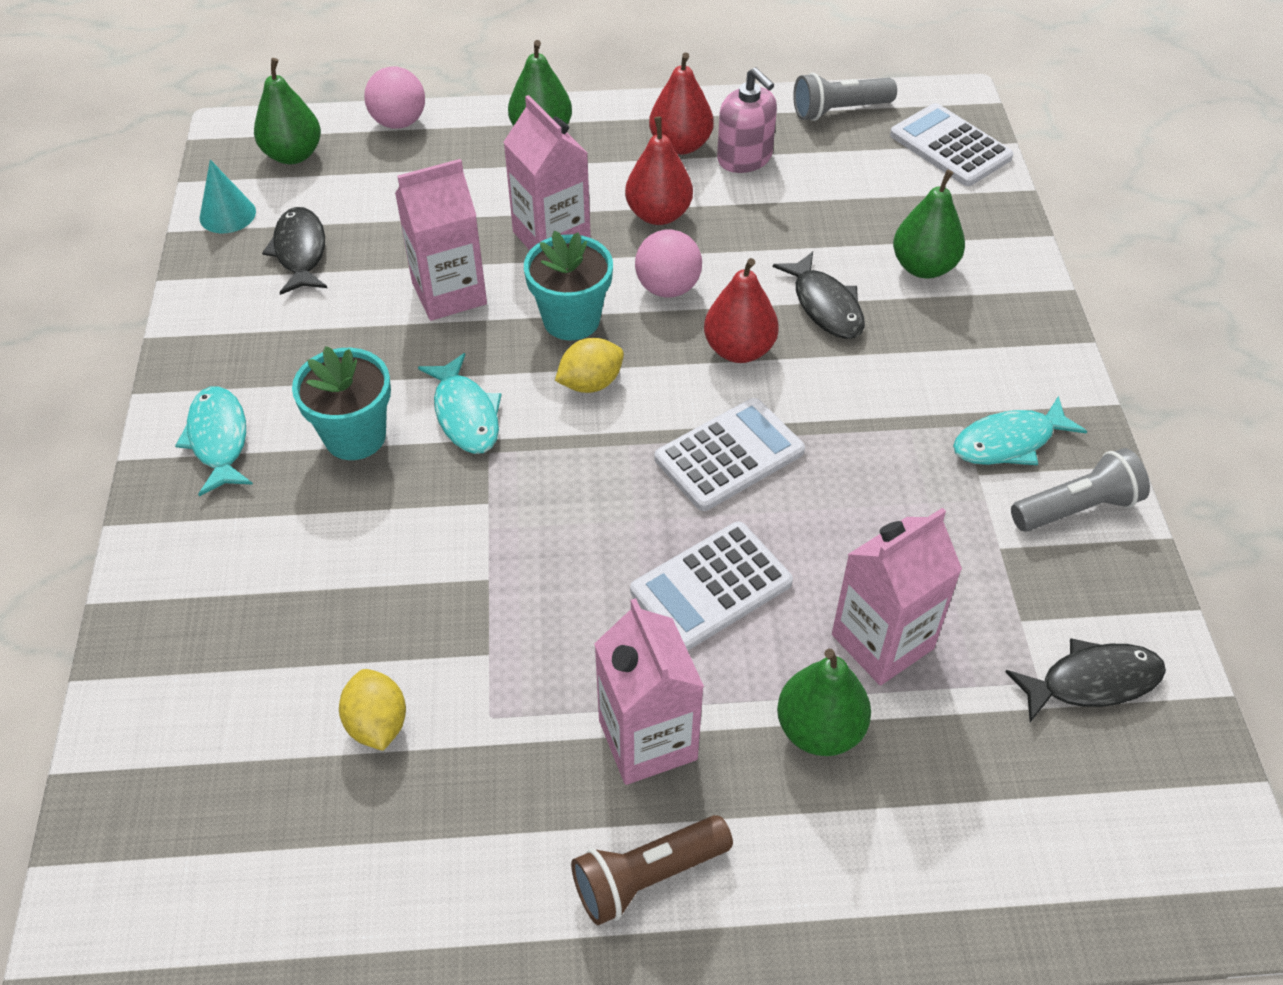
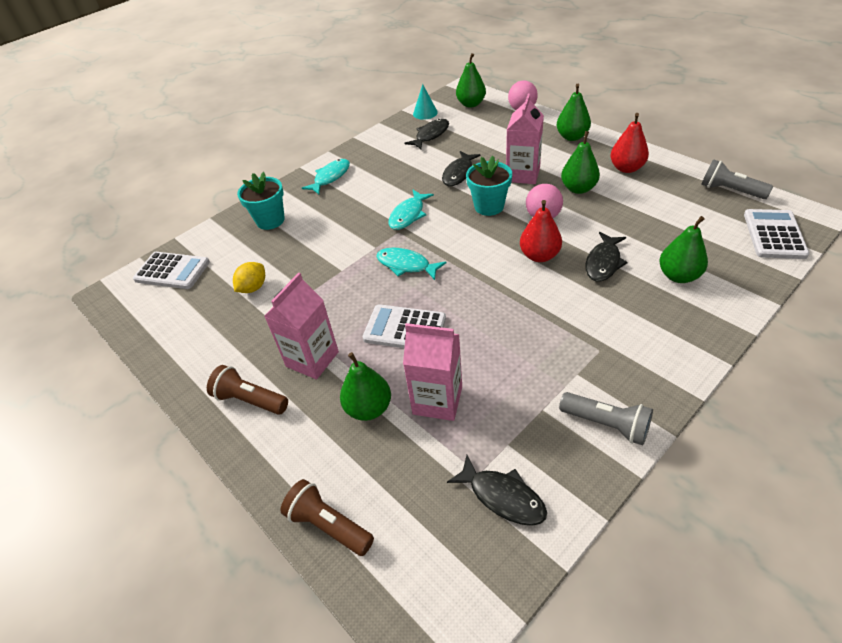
camera: 55 degrees right, 5 degrees down
(355, 436) = (367, 200): turquoise flower pot -> turquoise flower pot (270, 220)
(449, 293) = (459, 173): pink carton -> black fish
(590, 383) = (464, 231): yellow lemon -> none
(658, 214) = (578, 189): red pear -> green pear
(729, 455) = (479, 290): white calculator -> white calculator (172, 271)
(744, 158) = (650, 187): pink soap dispenser -> none
(979, 905) = (329, 525): none -> brown flashlight
(1009, 442) = (613, 372): turquoise fish -> turquoise fish (406, 265)

